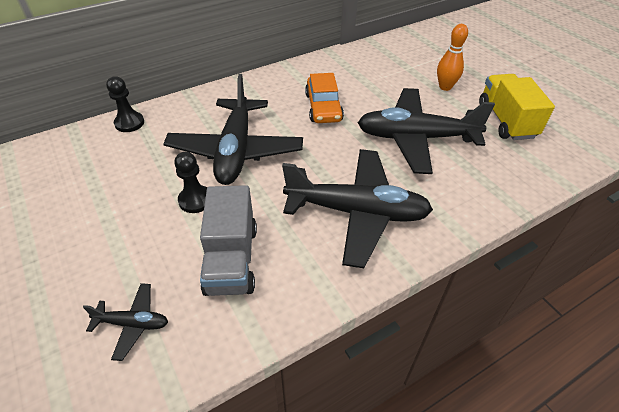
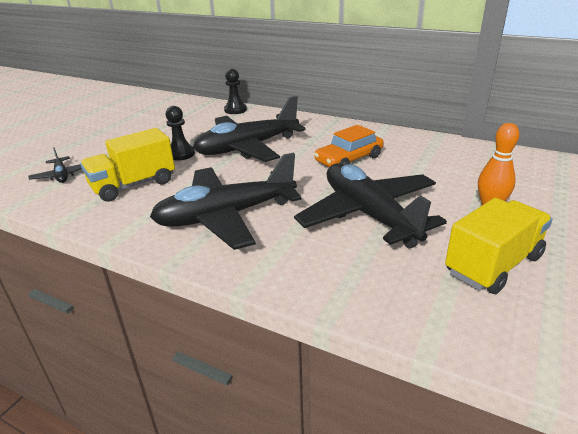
camera: 60 degrees right, 15 degrees down
(231, 259) = (133, 185): grey truck -> yellow truck
(357, 212) = (226, 216): black plane -> black plane turned 90 degrees clockwise

